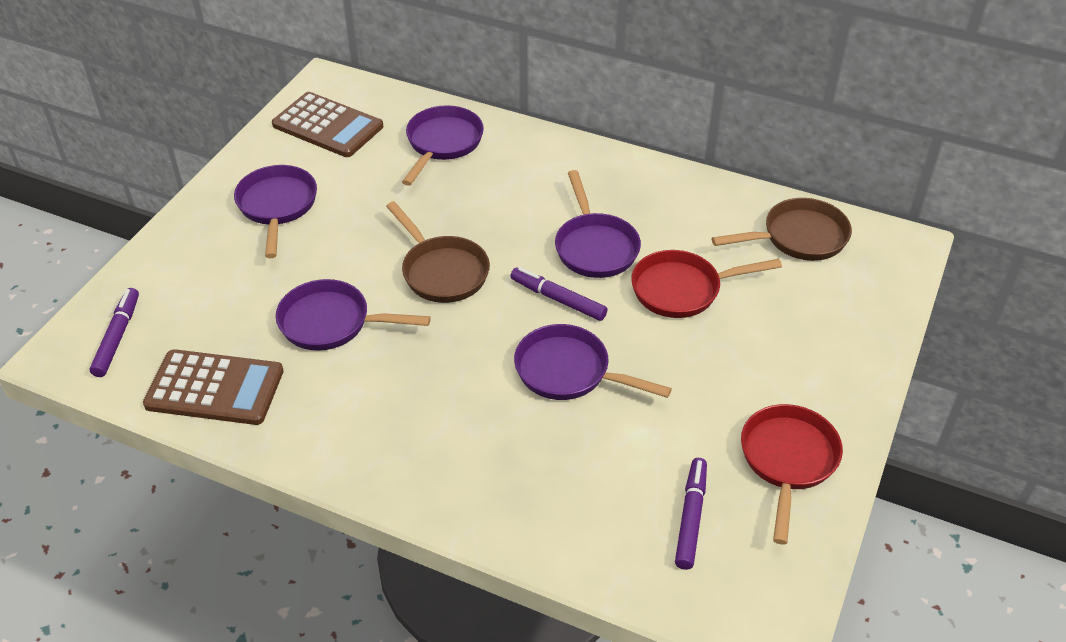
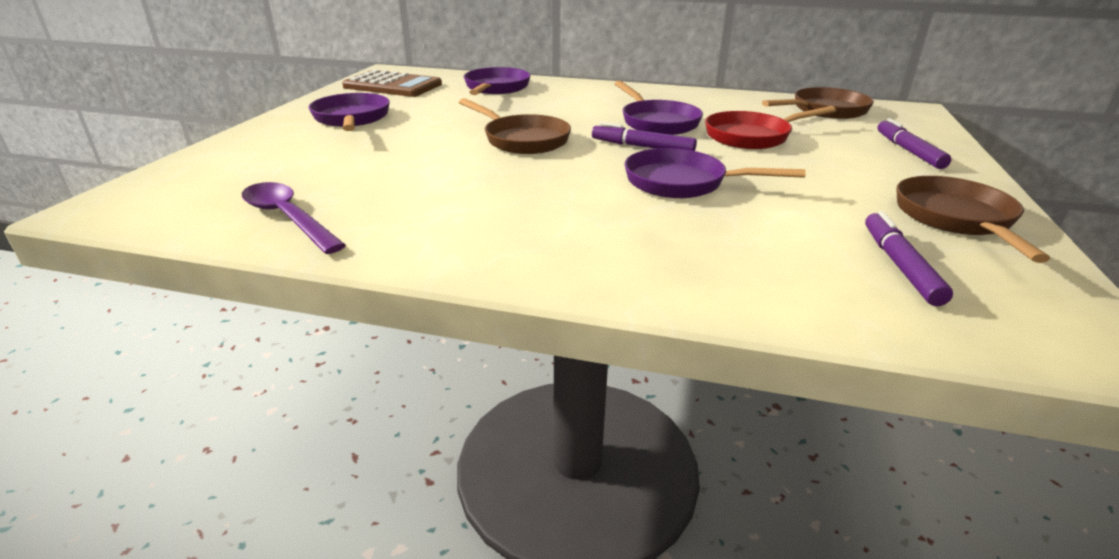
camera: 10 degrees left, 15 degrees down
(117, 337) = (171, 193): purple marker -> purple marker (908, 151)
(215, 388) = (288, 218): brown calculator -> purple spoon
(332, 323) = (419, 171): purple pan -> none
(788, 461) = (956, 219): red pan -> brown pan

